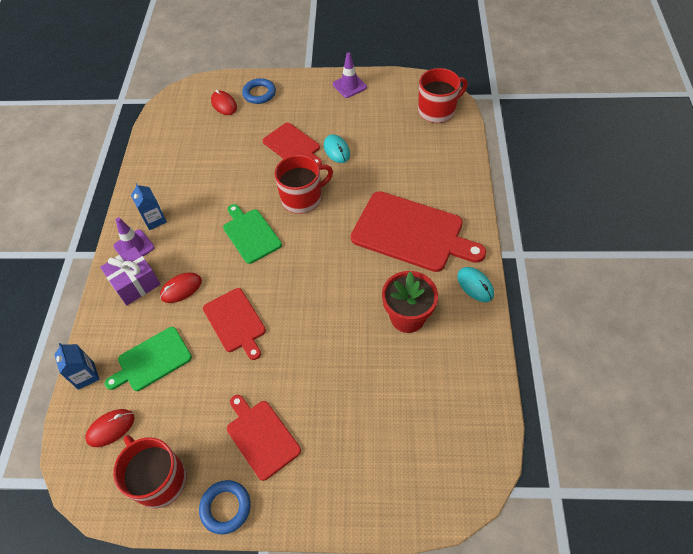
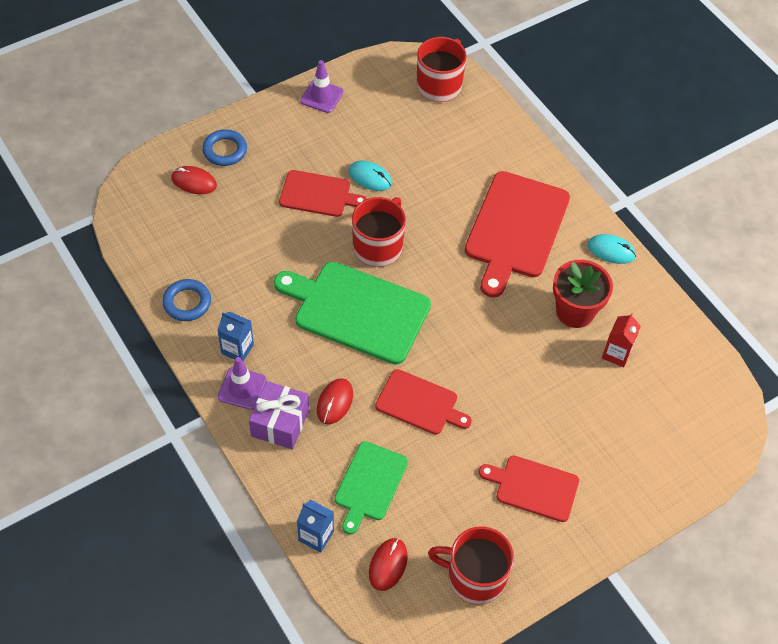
camera: 40 degrees left, 0 degrees up
(226, 507) = (553, 561): blue ring -> blue ring (187, 302)
(250, 234) = (357, 311): green cutting board -> green cutting board, size x1.72
(411, 233) = (515, 229): red cutting board -> red cutting board turned 120 degrees clockwise
(414, 368) = (616, 354): none -> red carton

